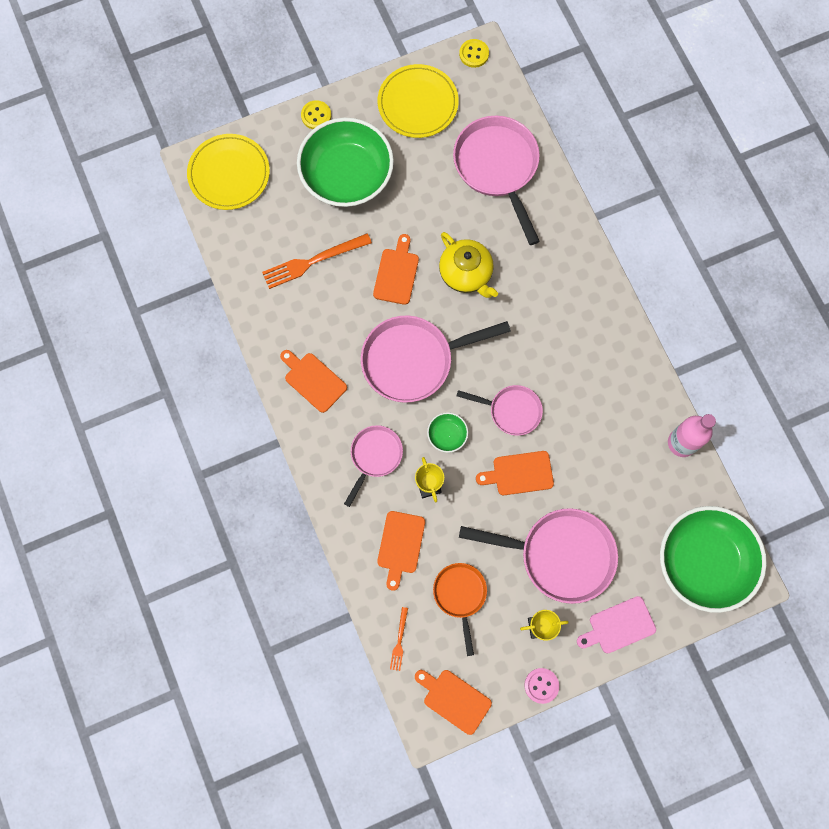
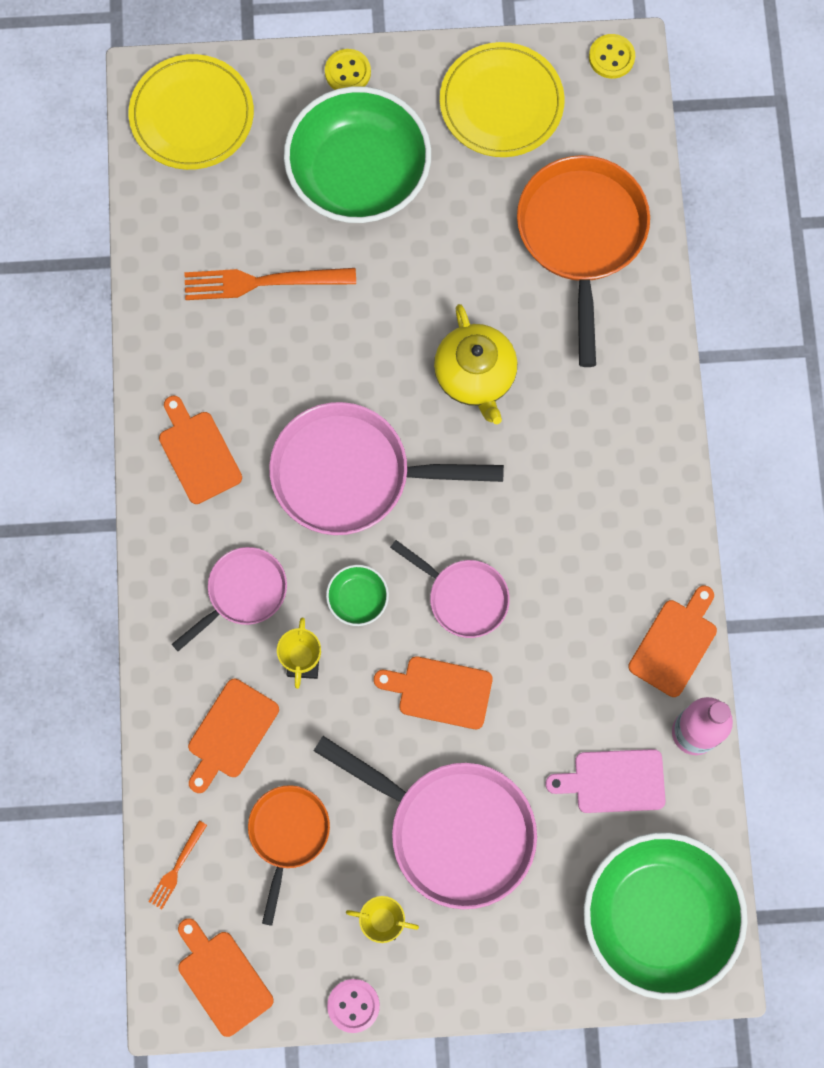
camera: 20 degrees right, 0 degrees up
(397, 273) = (375, 340): orange cutting board -> orange cutting board (675, 643)
(498, 167) = (581, 236): pink pan -> orange pan
(618, 626) = (497, 962): pink cutting board -> pink cutting board (613, 781)

